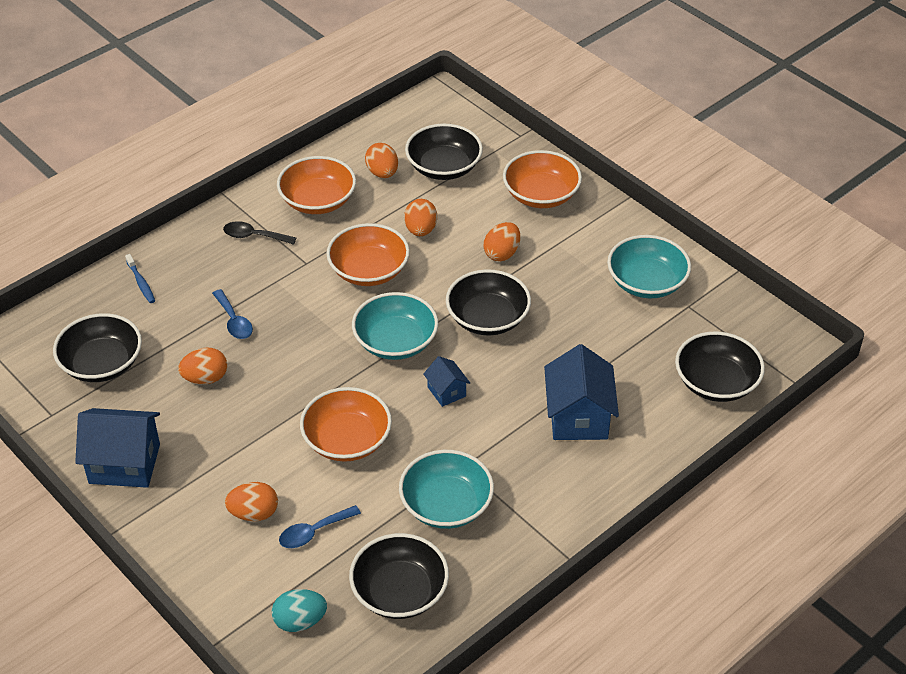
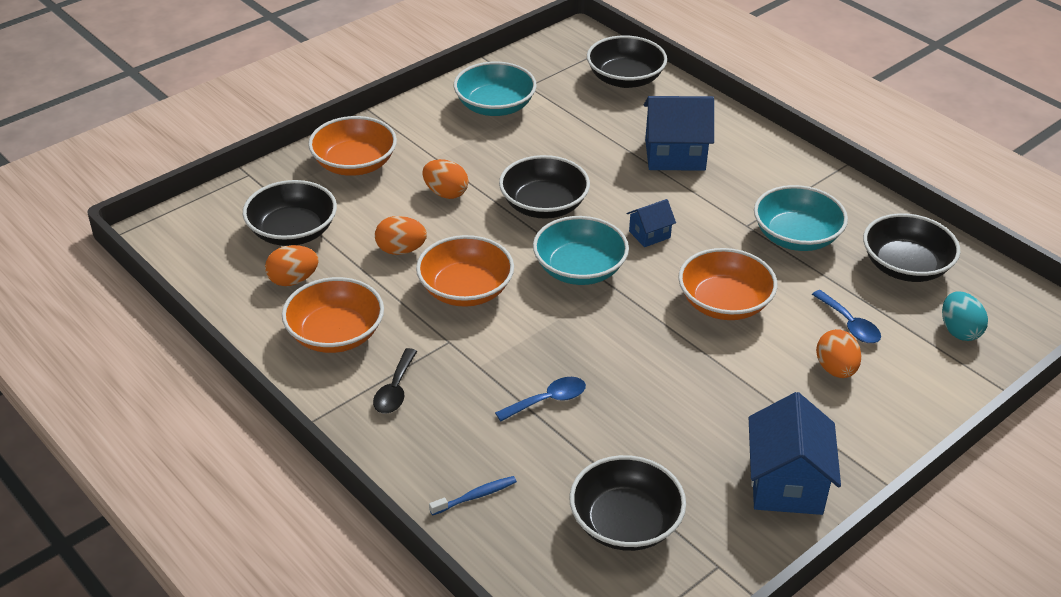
camera: 90 degrees left, 5 degrees down
(205, 378) = (644, 420): orange egg -> none

